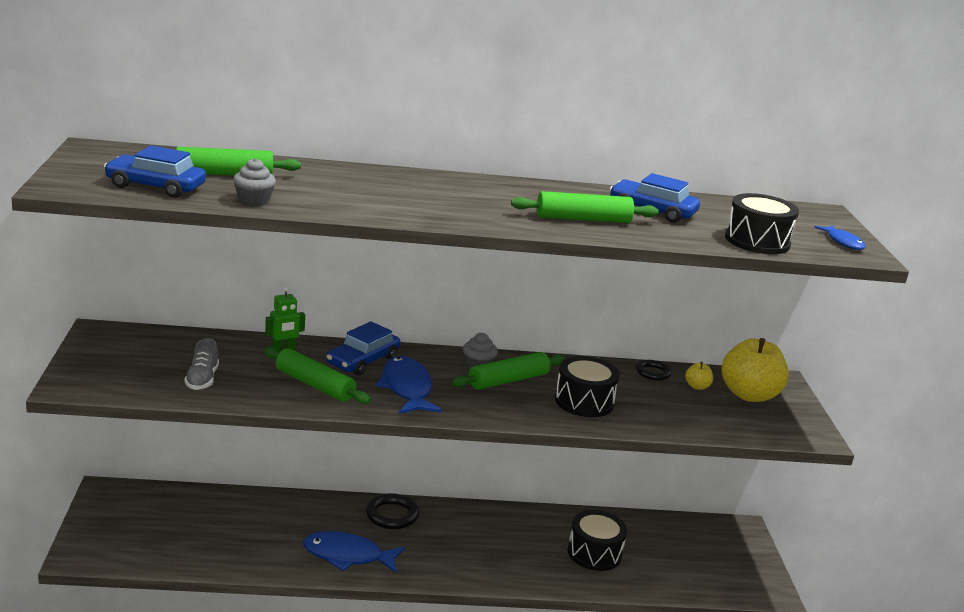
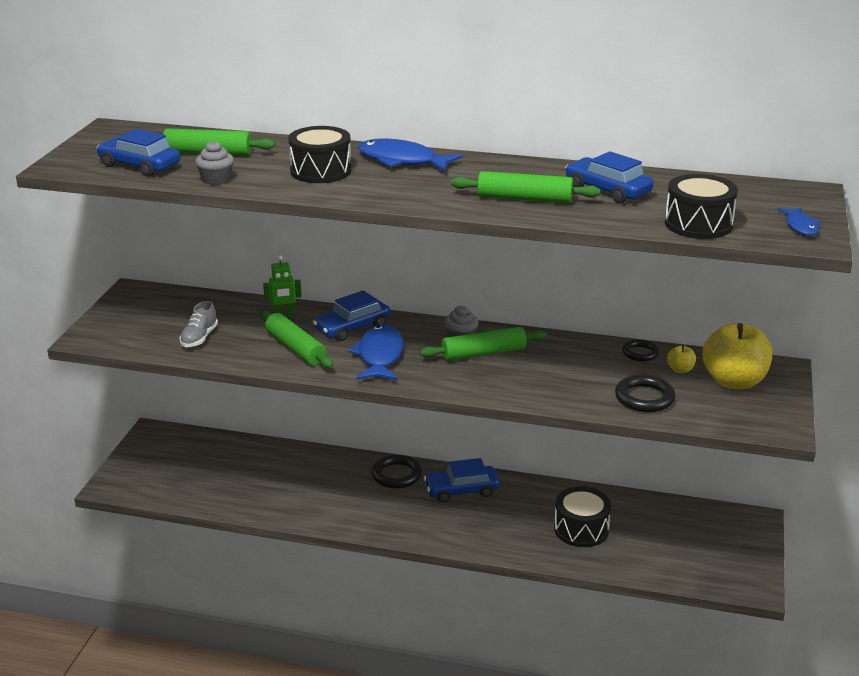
camera: 20 degrees right, 5 degrees up
(347, 556) = (340, 508): blue fish -> blue fish (402, 161)
(463, 525) = (461, 490): none -> blue car
(584, 401) = (549, 378): black drum -> black drum (321, 171)
(681, 415) = (644, 398): none -> black ring

